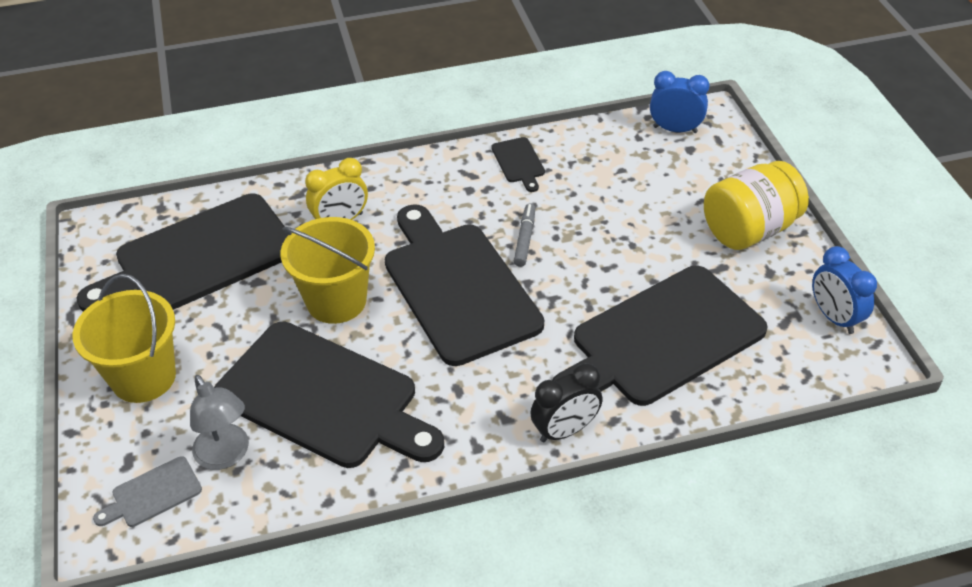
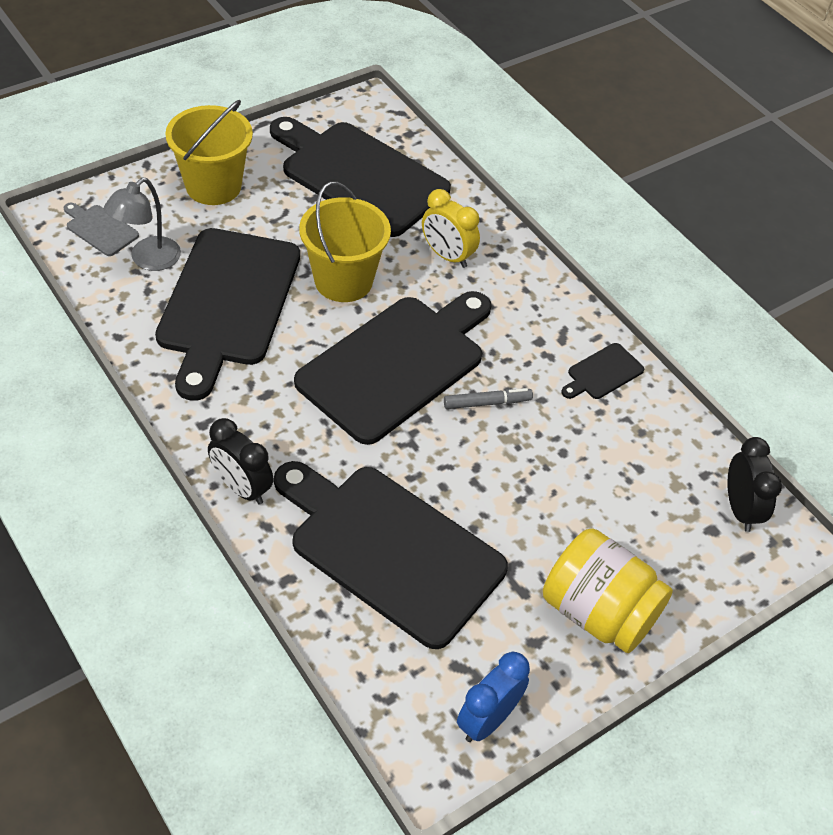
camera: 65 degrees right, 5 degrees up
(675, 129) = (740, 509): blue clock -> black clock

